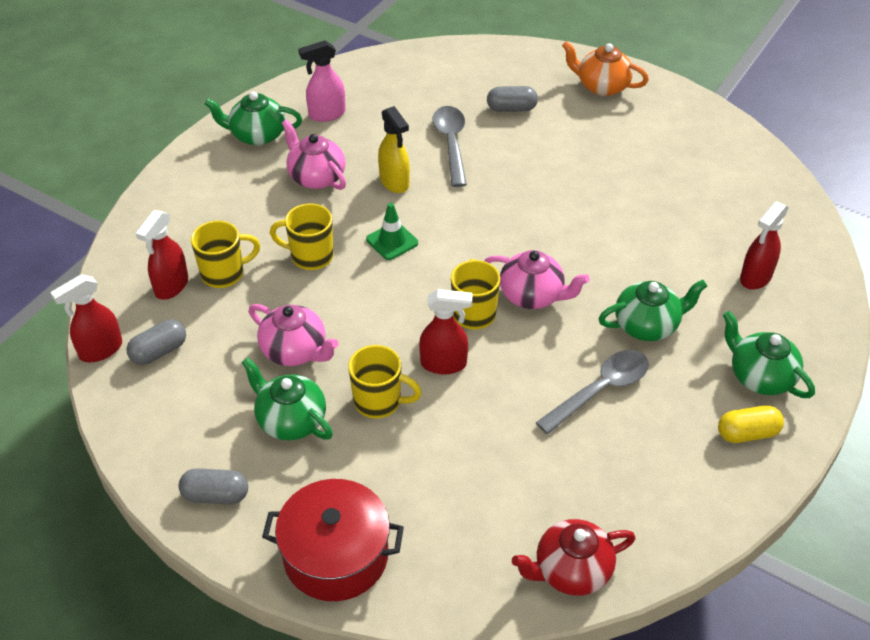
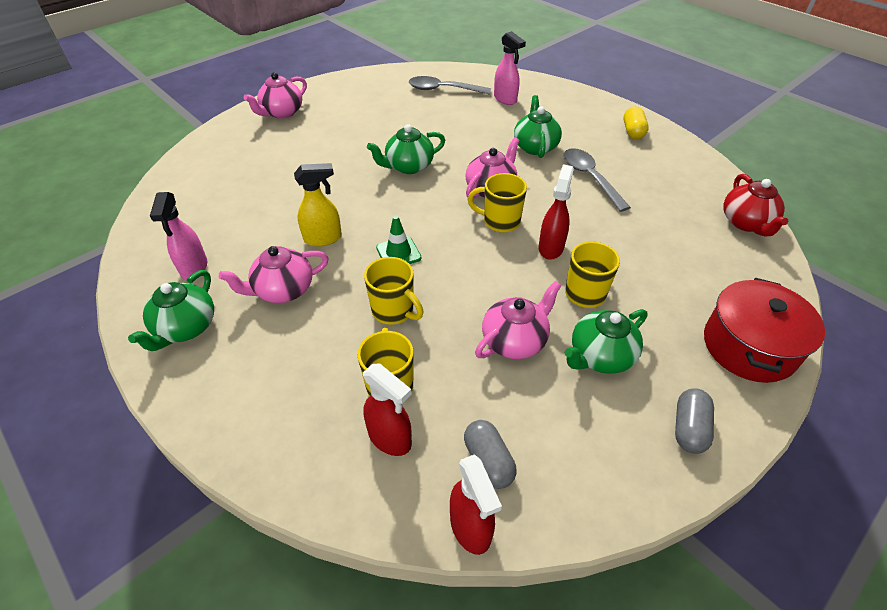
camera: 75 degrees left, 0 degrees up
(310, 256) = (394, 311): yellow mug -> yellow mug turned 75 degrees counterclockwise
(451, 143) = (295, 197): grey spoon -> grey spoon (443, 90)
(511, 108) = (274, 158): grey capsule -> none
(602, 86) = (282, 112): orange teapot -> pink teapot
(755, 277) = (505, 99): red spray bottle -> pink spray bottle
(760, 377) = (588, 117): green teapot -> green teapot (408, 166)

